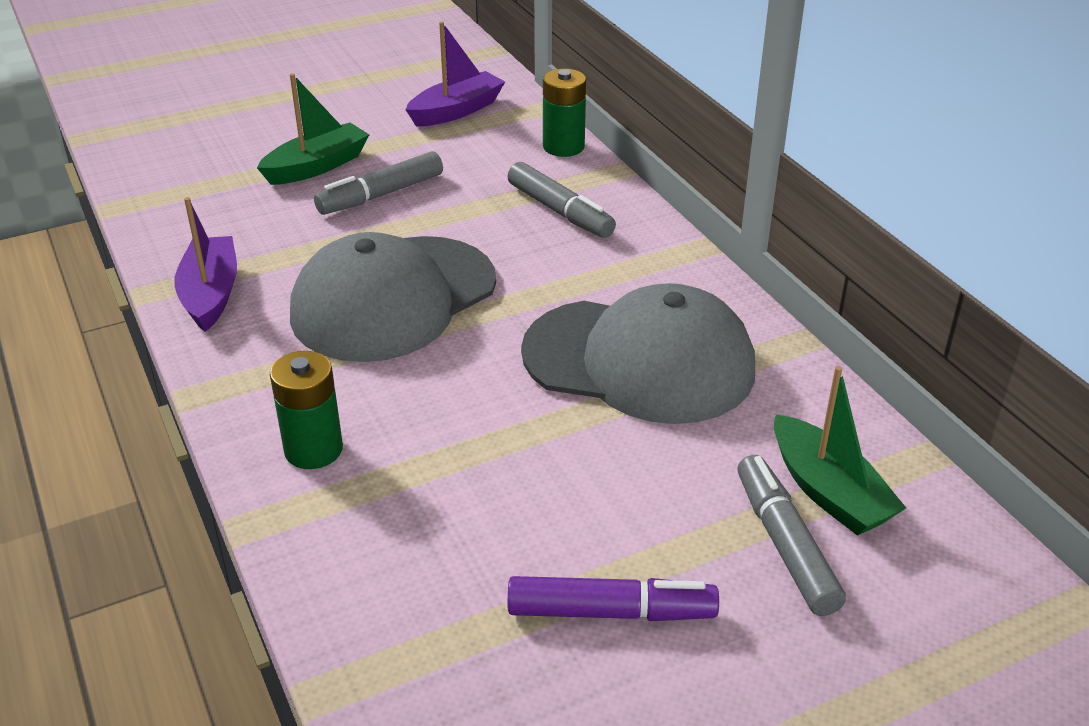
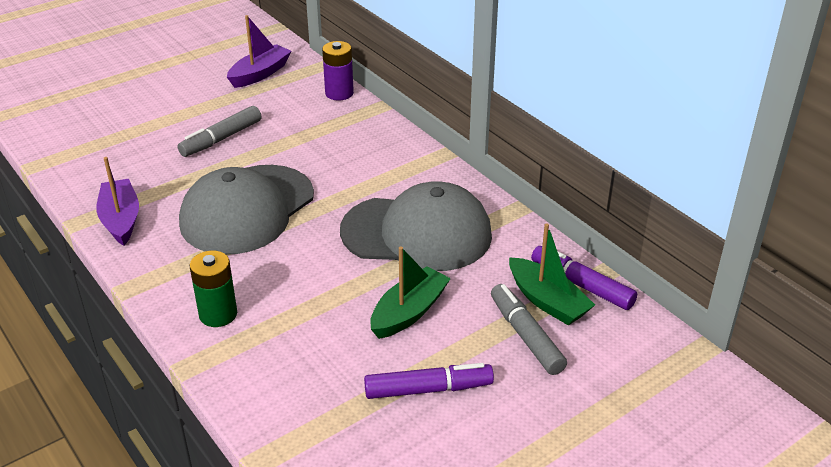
camera: 10 degrees left, 0 degrees up
(317, 166) = (171, 123): green boat -> green boat (409, 312)
(560, 211) = (346, 138): grey marker -> none
(563, 147) = (339, 93): green battery -> purple battery
(889, 472) = (582, 285): none -> purple marker

